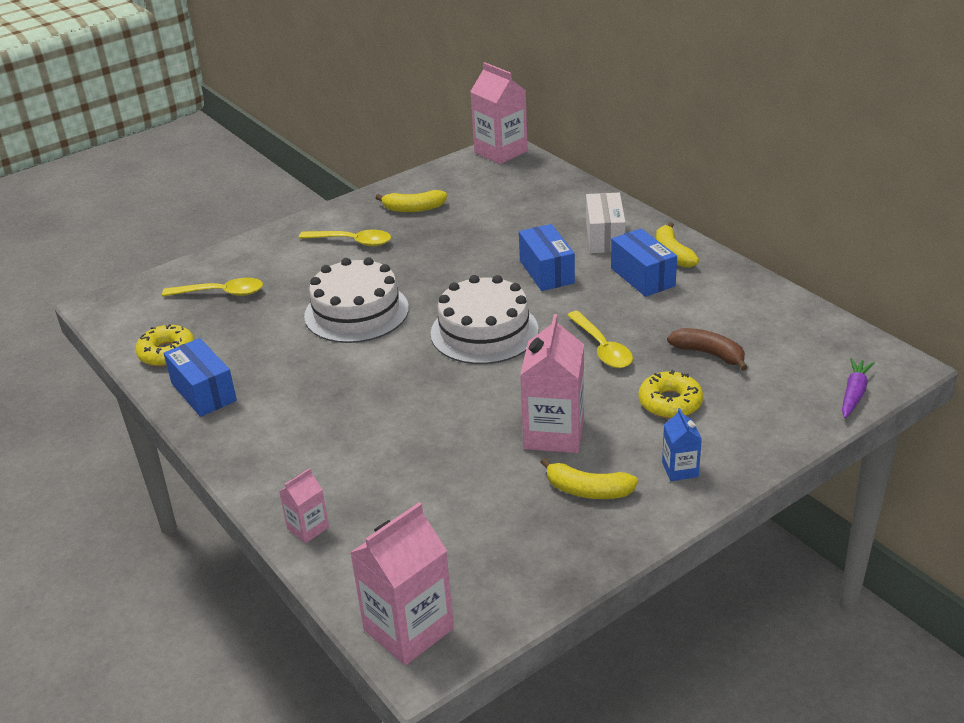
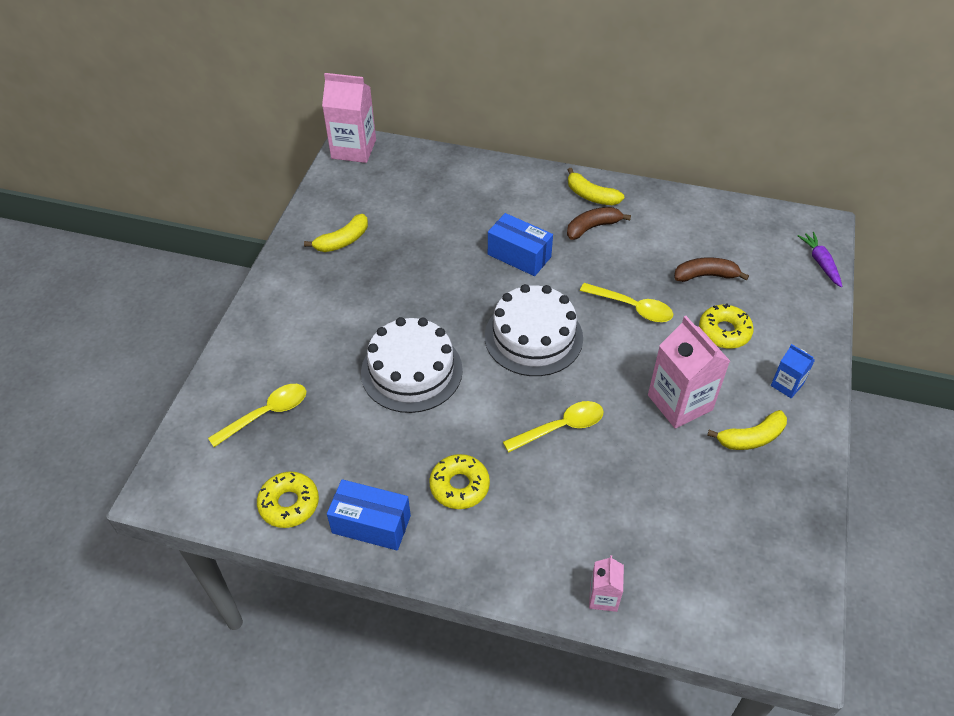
camera: 40 degrees left, 15 degrees up
(295, 400) = (459, 486): none -> yellow donut
(352, 241) = (327, 300): yellow spoon -> yellow spoon (561, 427)
(408, 629) = (765, 632): pink carton -> none
(605, 237) = (527, 201): white box -> none
(642, 277) = (592, 227): blue box -> brown banana

